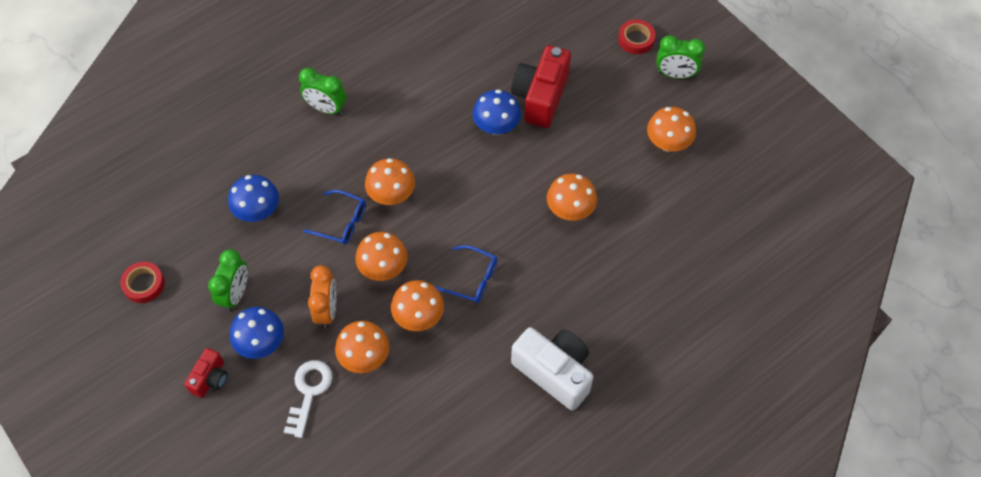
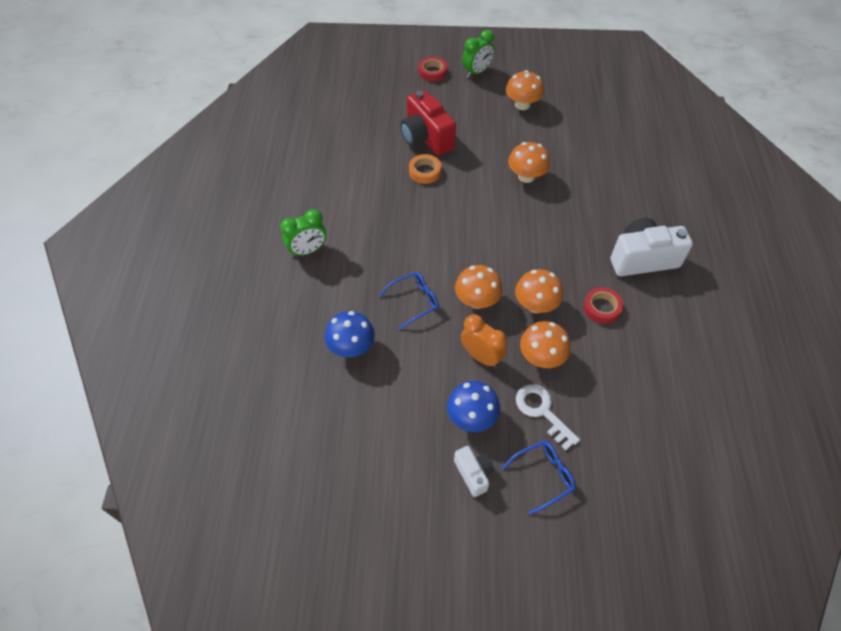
camera: 50 degrees left, 5 degrees down
(144, 284) = (340, 470): red tape -> red tape (602, 308)
(210, 378) = (473, 474): red camera -> white camera
(235, 294) = (412, 408): green clock -> none
(391, 195) = (421, 259): orange mushroom -> none
(472, 279) = (532, 257): blue glasses -> blue glasses (543, 476)
(496, 126) = (425, 172): blue mushroom -> orange tape

